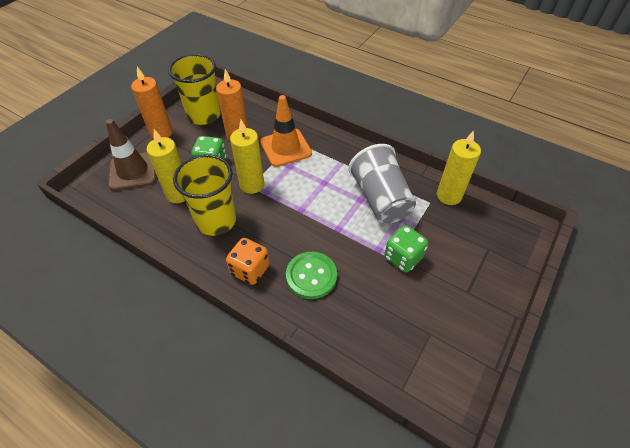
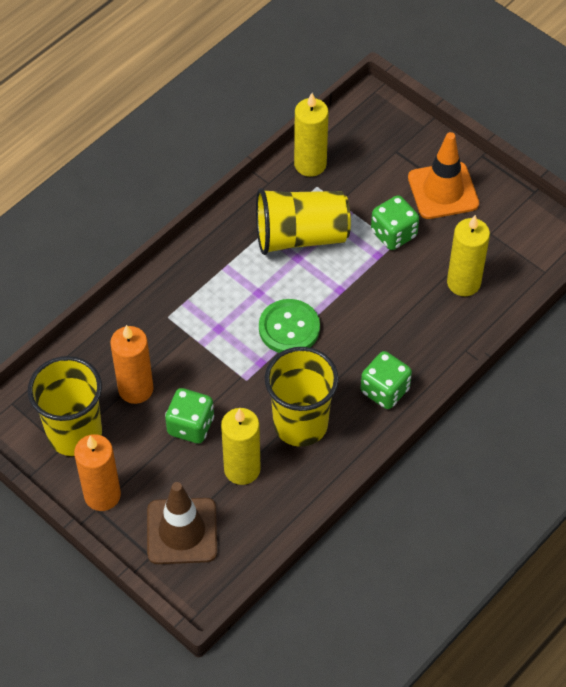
camera: 80 degrees left, 5 degrees up
(250, 270) = (384, 390): orange dice -> green dice
(252, 185) = (244, 377): yellow candle -> yellow candle (463, 283)
(286, 148) = (179, 329): orange traffic cone -> orange traffic cone (443, 191)
(311, 276) = (404, 328): green button -> green button (289, 328)
(380, 199) = (300, 236): grey cup -> yellow cup

